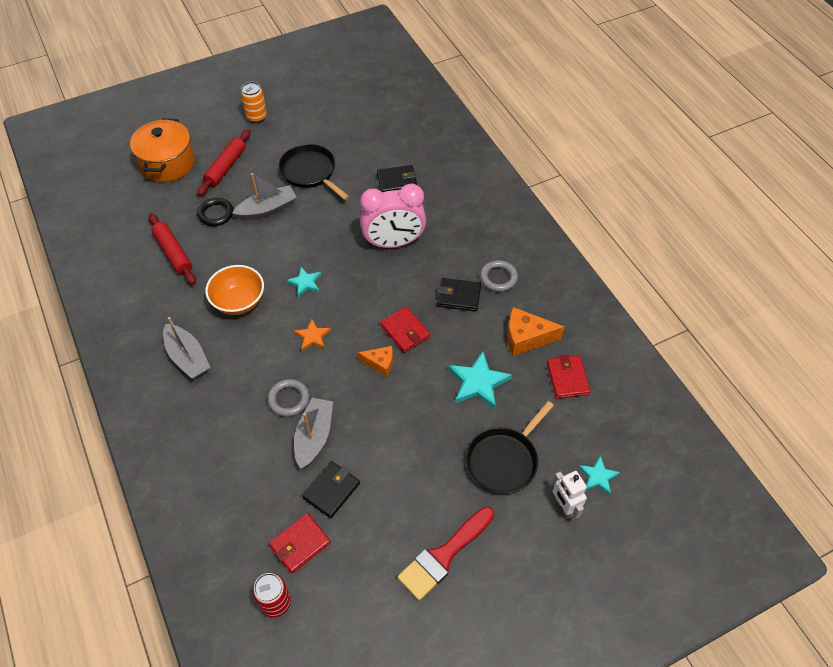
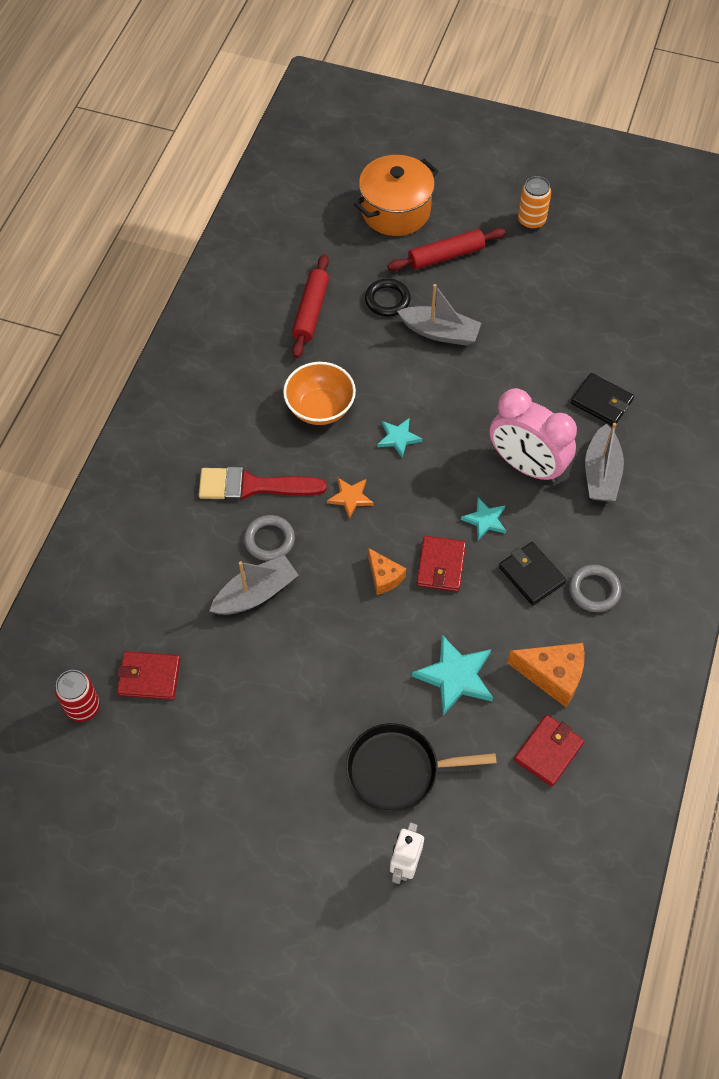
camera: 45 degrees right, 5 degrees up
(187, 357) = (225, 426): grey boat -> grey boat (601, 473)
(310, 172) = (522, 323): black pan -> none
(331, 490) = (220, 655): black wallet -> none
(443, 556) = (252, 801): red brush -> red brush (252, 486)
(526, 338) = (552, 675): orange cheese -> orange cheese turned 150 degrees clockwise
(598, 477) = (469, 869): turquoise star -> turquoise star (485, 520)

